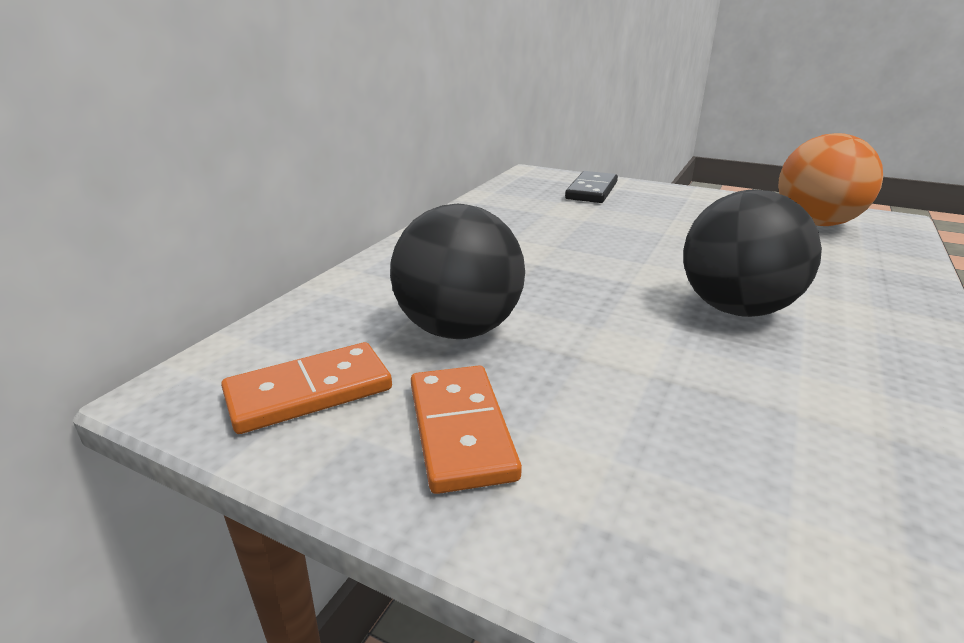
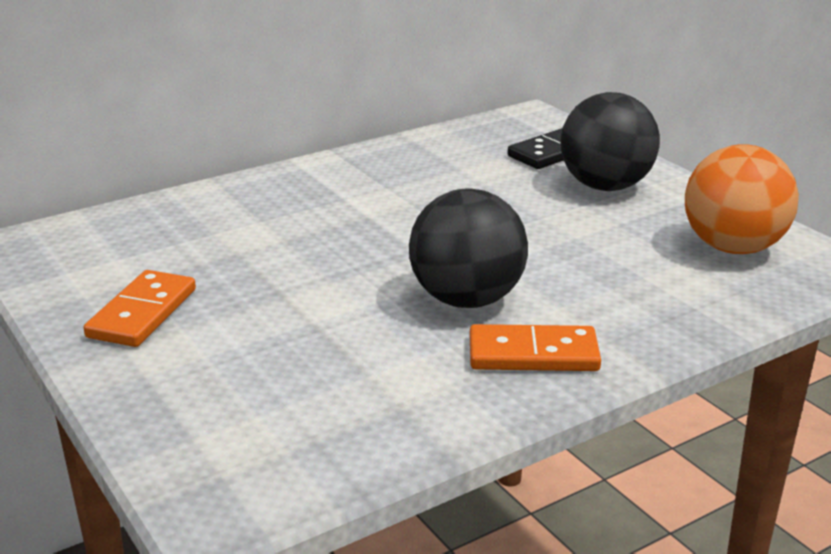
camera: 30 degrees right, 0 degrees up
(309, 392) = (86, 265): orange domino -> orange domino (533, 354)
(459, 330) = (228, 253): black ball -> black ball (605, 186)

